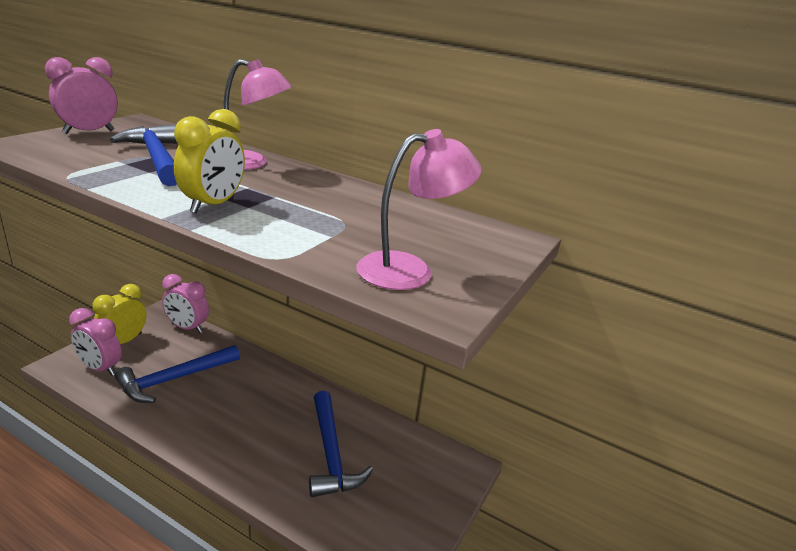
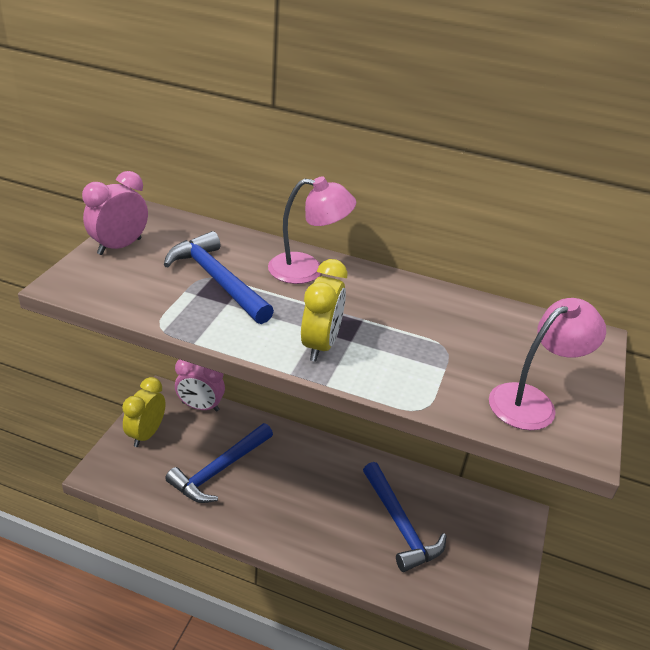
camera: 10 degrees left, 10 degrees up
(100, 368) = (141, 470): pink clock -> none

